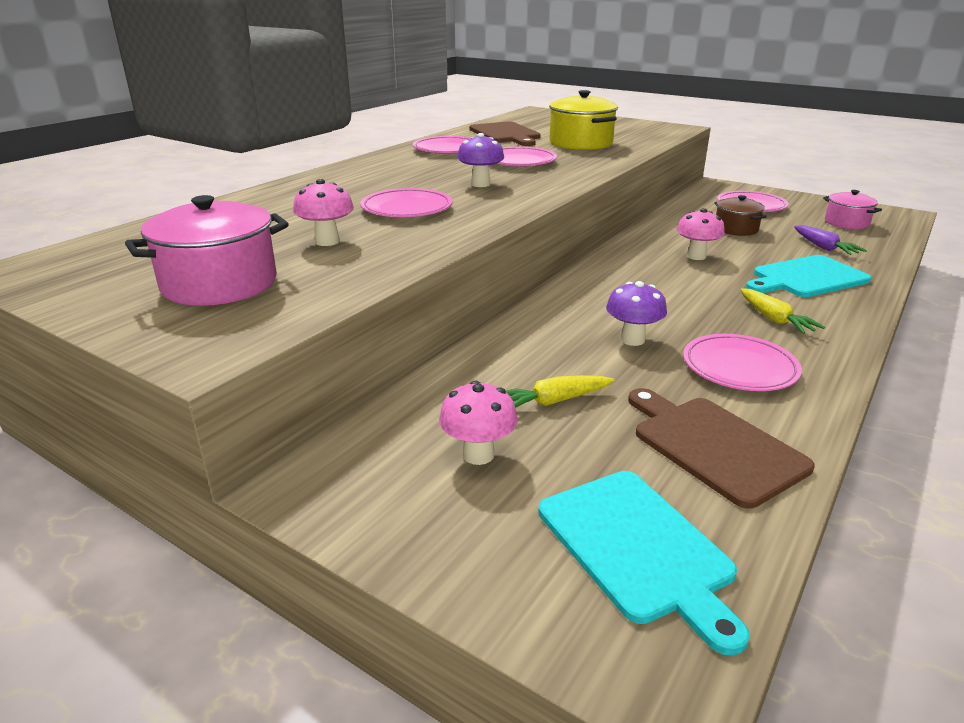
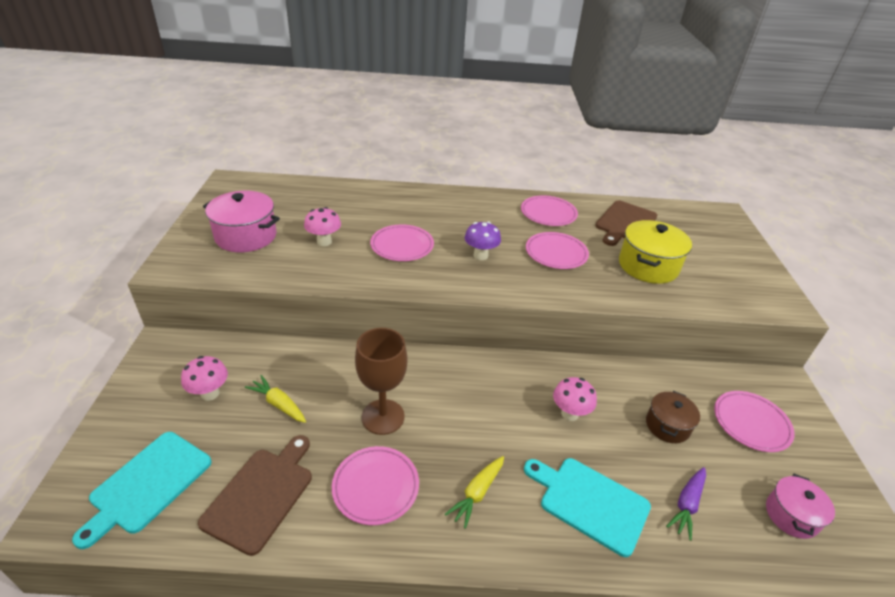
camera: 55 degrees right, 10 degrees up
(632, 339) = (383, 417): purple mushroom -> brown goblet

